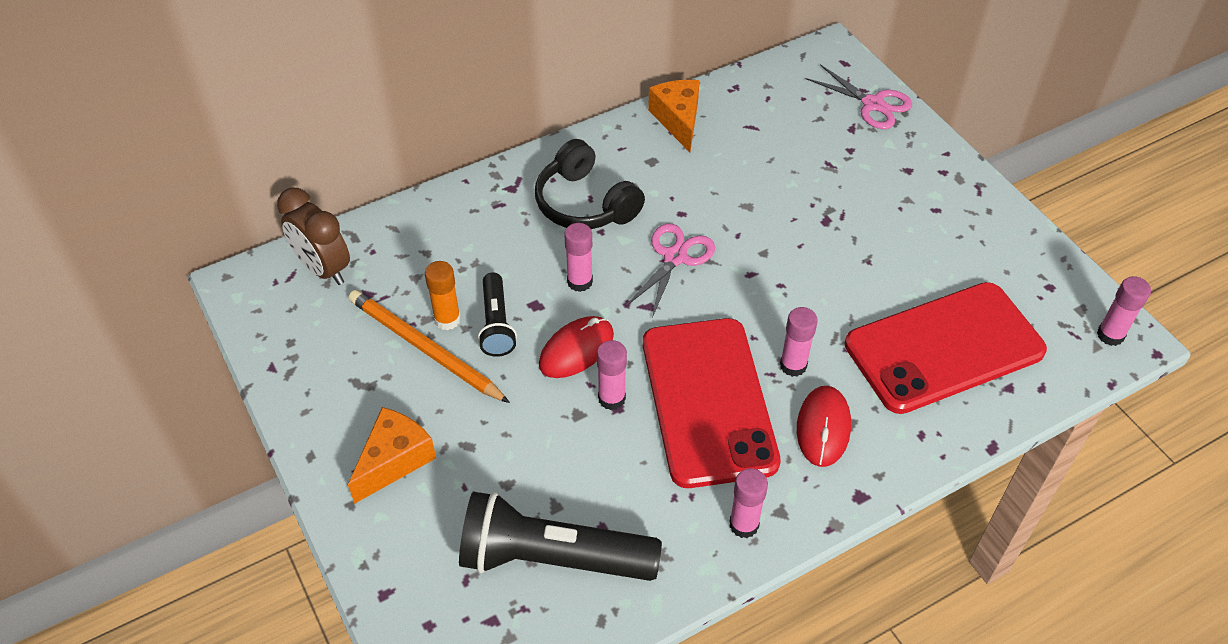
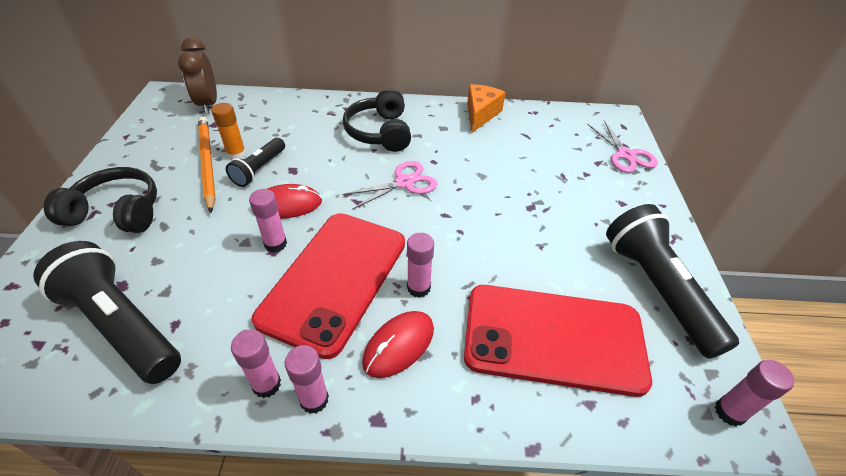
camera: 30 degrees right, 5 degrees down
(394, 460) = (117, 212): orange cheese -> black headphones
(580, 282) = (331, 169): pink glue stick -> pink glue stick (314, 399)
(996, 253) = (657, 289): none -> black flashlight

